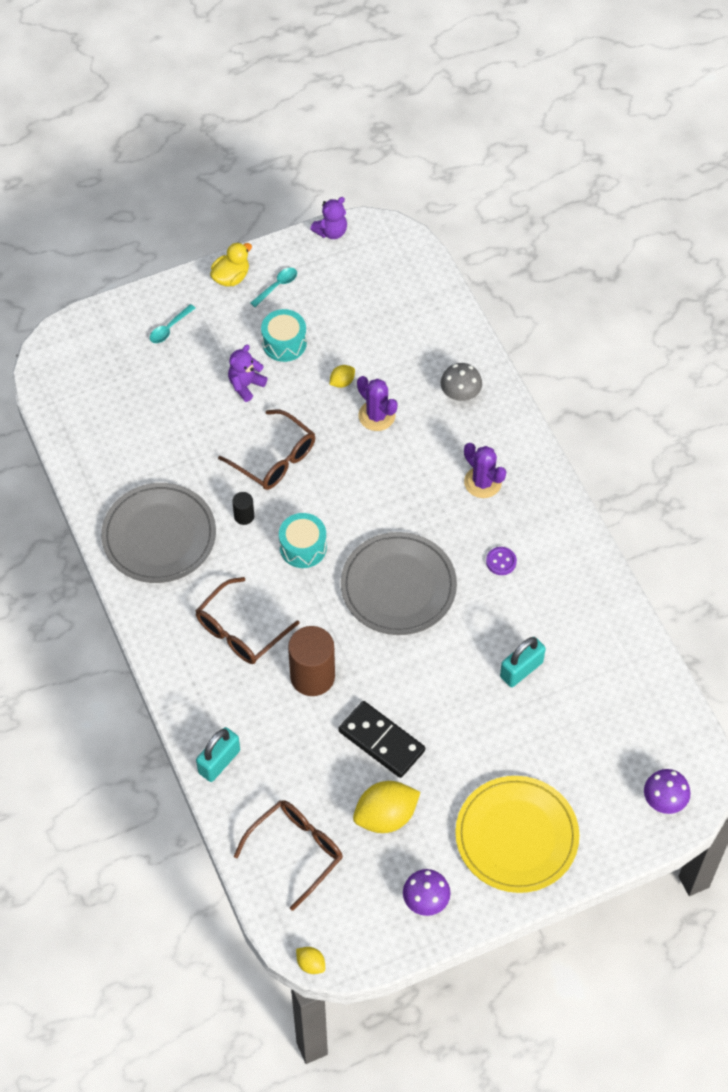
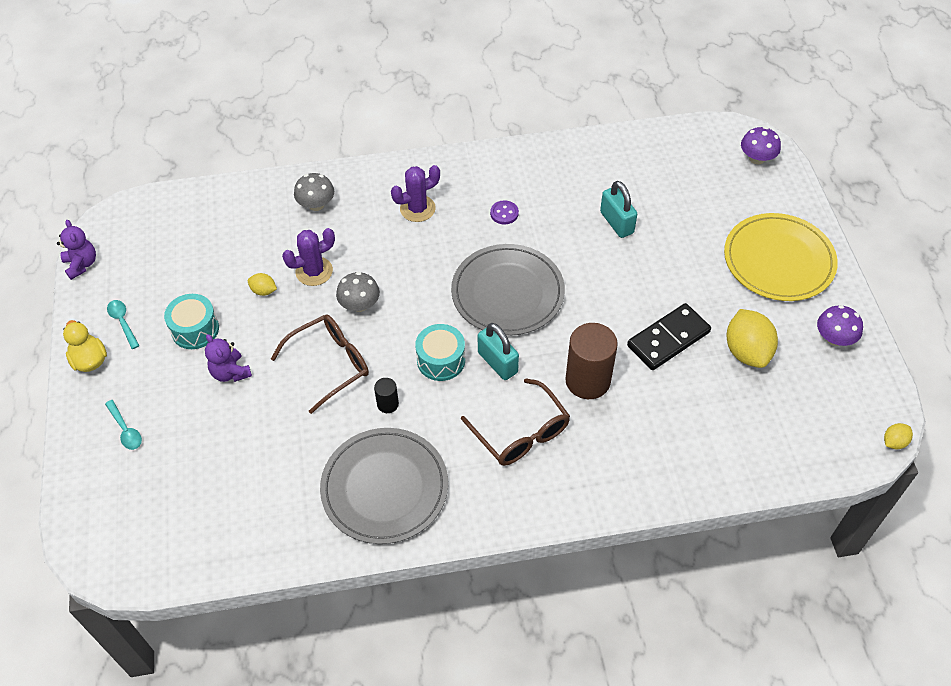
camera: 75 degrees left, 5 degrees down
(219, 761) = (667, 480): turquoise padlock -> turquoise padlock (497, 362)
(296, 850) = (774, 431): brown glasses -> none
(342, 382) = (263, 291): yellow lemon -> yellow lemon turned 45 degrees counterclockwise
(348, 464) = (359, 304): none -> grey mushroom

